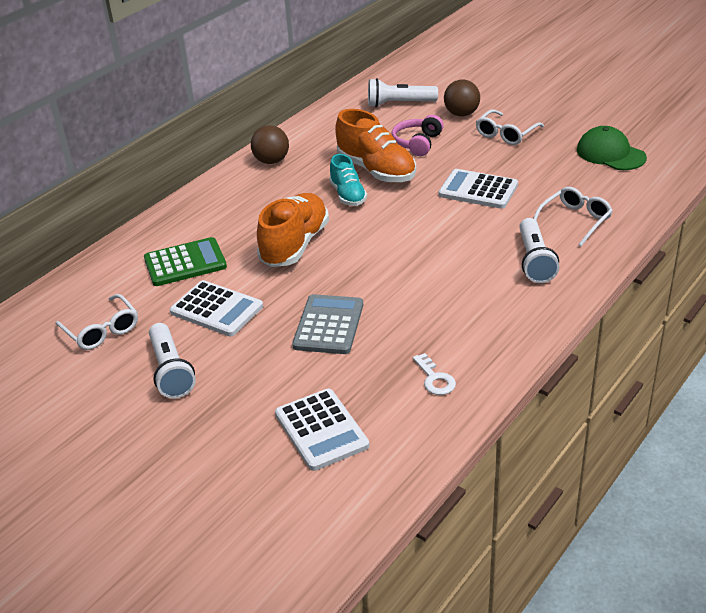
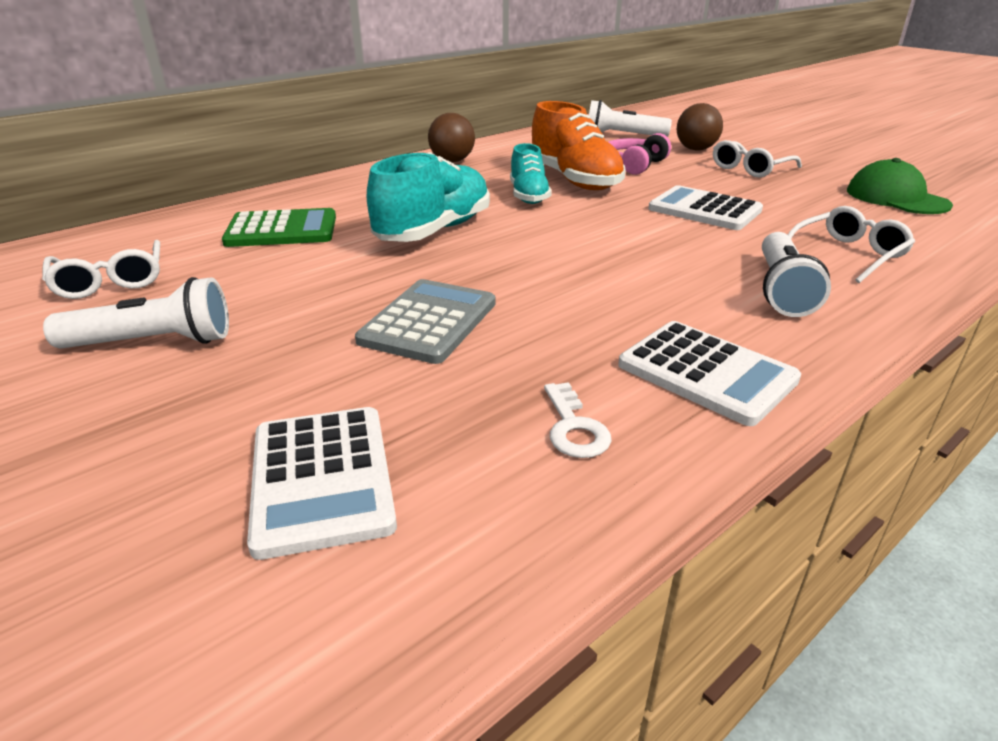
camera: 10 degrees right, 5 degrees down
(171, 371) = (153, 342): white flashlight -> white flashlight turned 90 degrees counterclockwise
(216, 309) = (281, 280): white calculator -> white calculator (706, 373)
(295, 245) = (434, 231): orange shoe -> turquoise shoe

